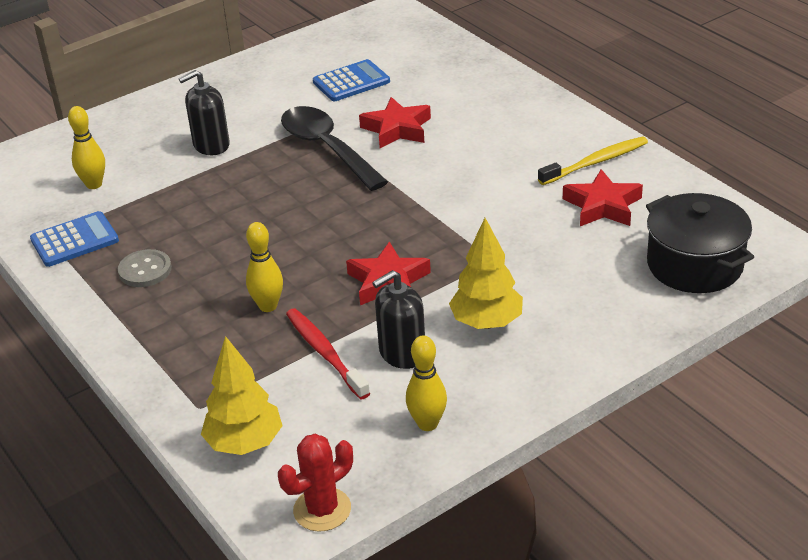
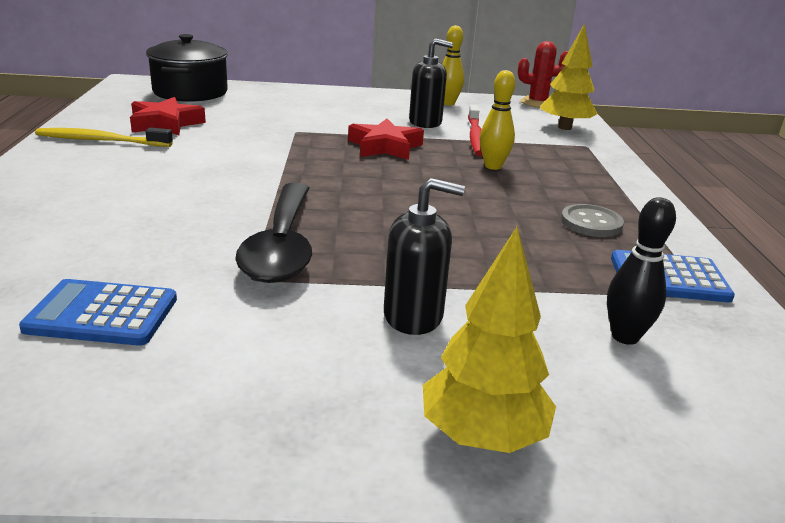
camera: 150 degrees left, 10 degrees down
(94, 184) = (625, 336): yellow bowling pin -> black bowling pin
(397, 129) = (178, 230): red star -> none
(486, 322) = (353, 115): yellow tree -> yellow tree (482, 436)

